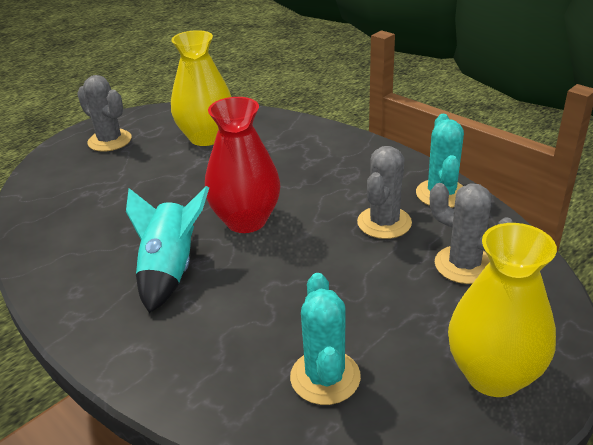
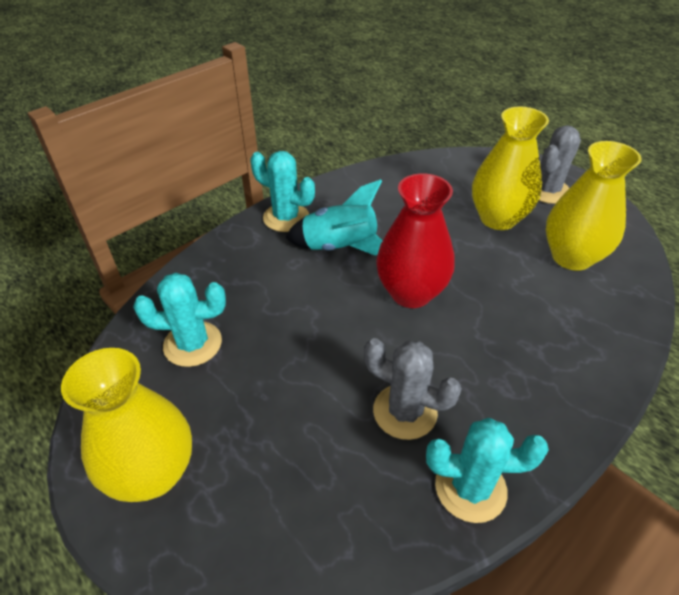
camera: 90 degrees right, 10 degrees up
(100, 322) = (286, 217): none -> turquoise cactus
(145, 169) = (498, 218): none -> yellow vase
(464, 265) = (318, 483): grey cactus -> none

